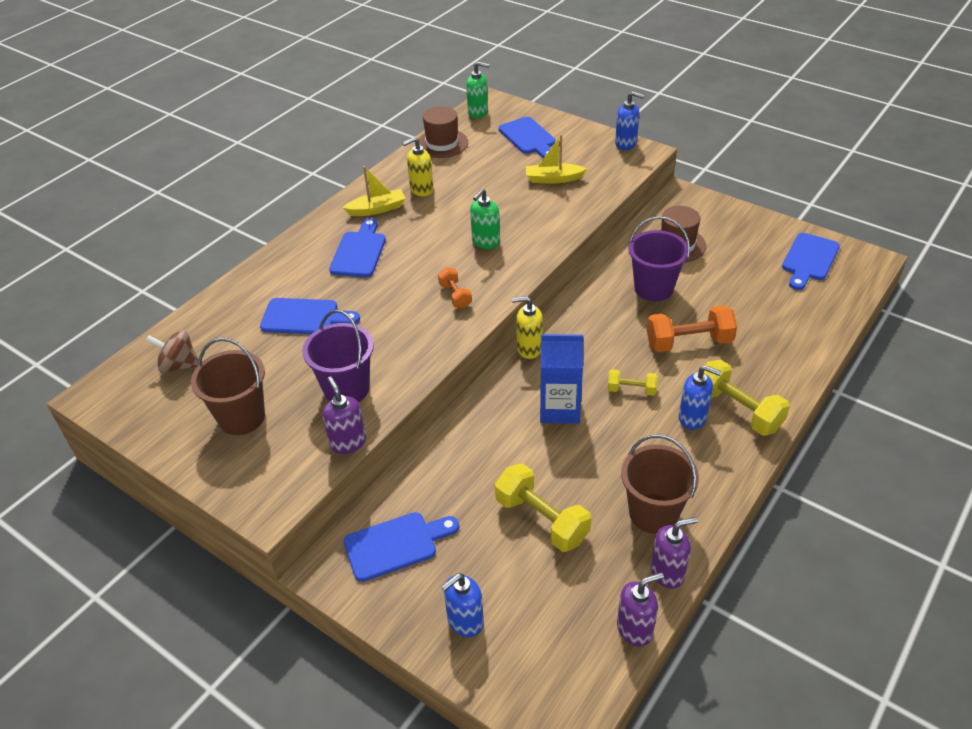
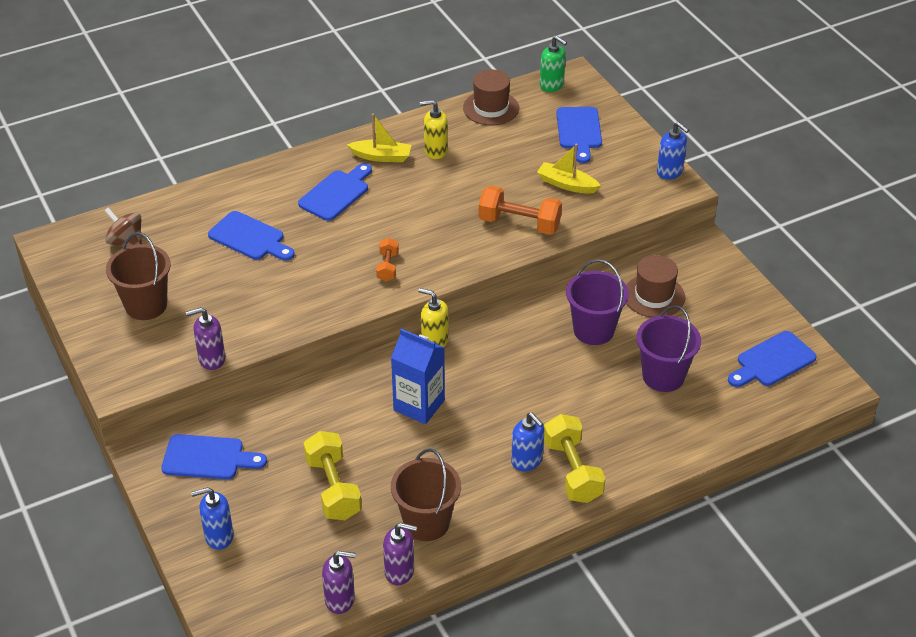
camera: 25 degrees right, 0 degrees up
(346, 389) = (240, 314): purple bucket -> purple bucket (663, 376)
(348, 442) = (211, 359): purple soap dispenser -> purple soap dispenser turned 105 degrees counterclockwise
(485, 242) = (453, 226): green soap dispenser -> none
(631, 390) = (494, 414): yellow dumbbell -> none
(688, 342) = (582, 393): orange dumbbell -> orange dumbbell (519, 223)

